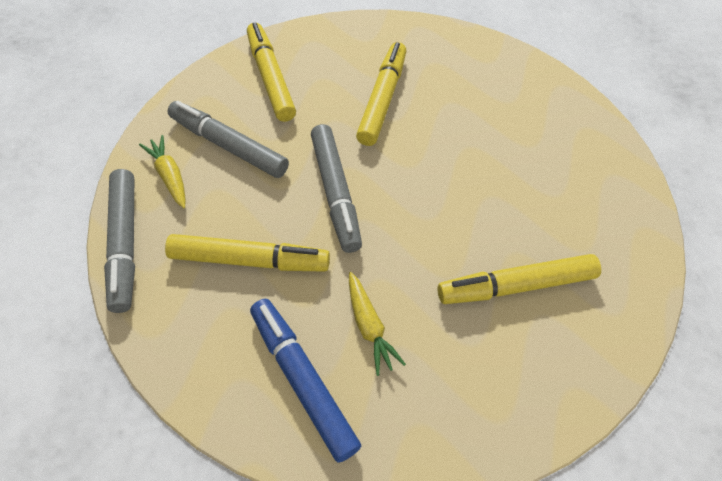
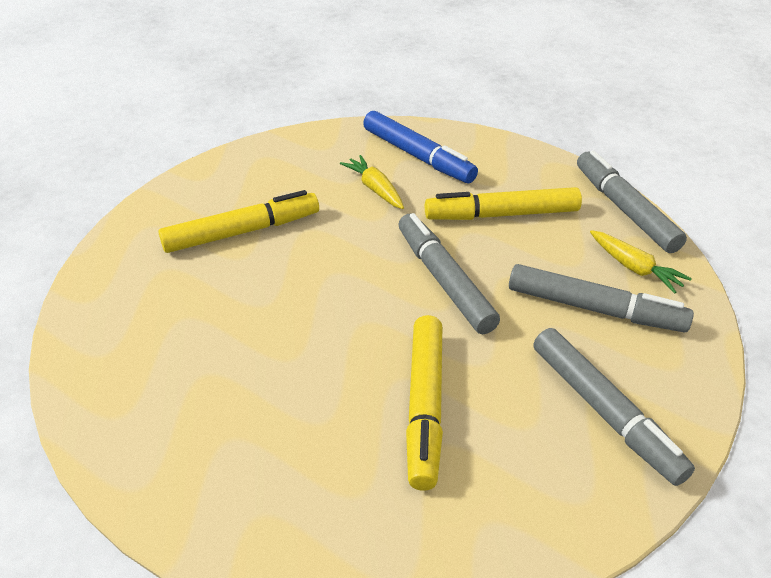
camera: 170 degrees right, 15 degrees down
(270, 78) = (605, 412): yellow marker -> grey marker

